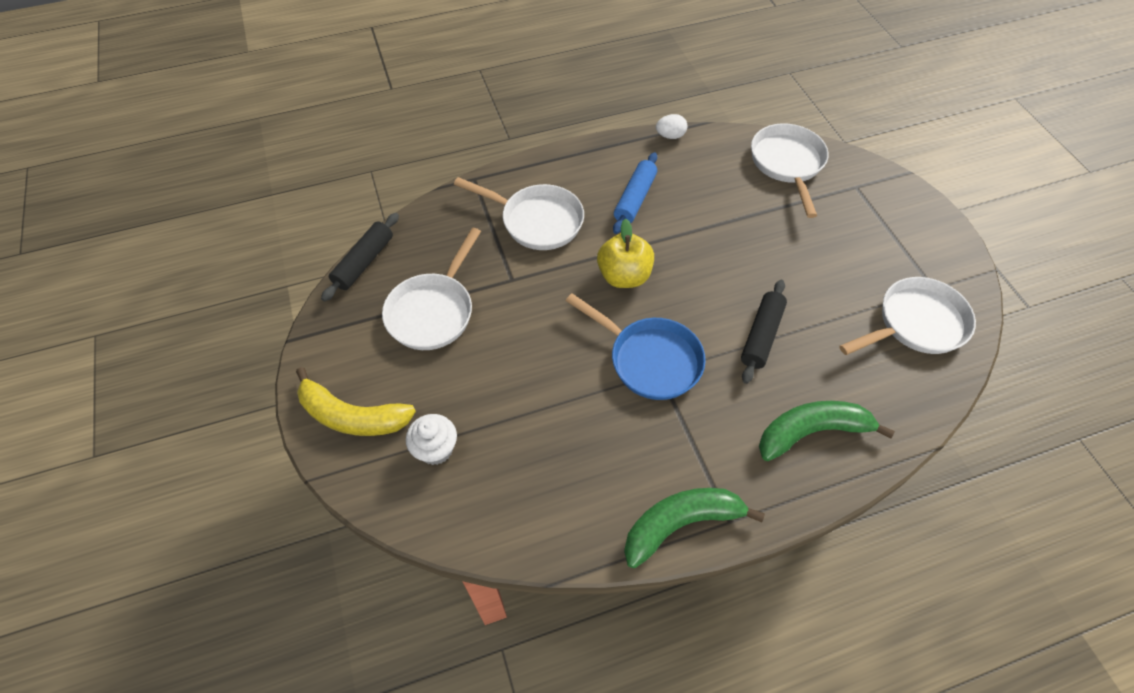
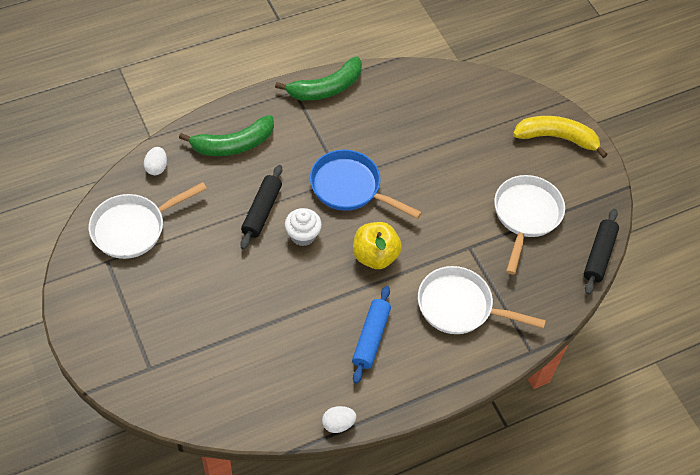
camera: 170 degrees right, 0 degrees up
(435, 449) = (492, 121): white cupcake -> white cupcake (302, 235)
(787, 164) = (215, 393): white pan -> none
(910, 402) = (156, 167): none -> white egg

